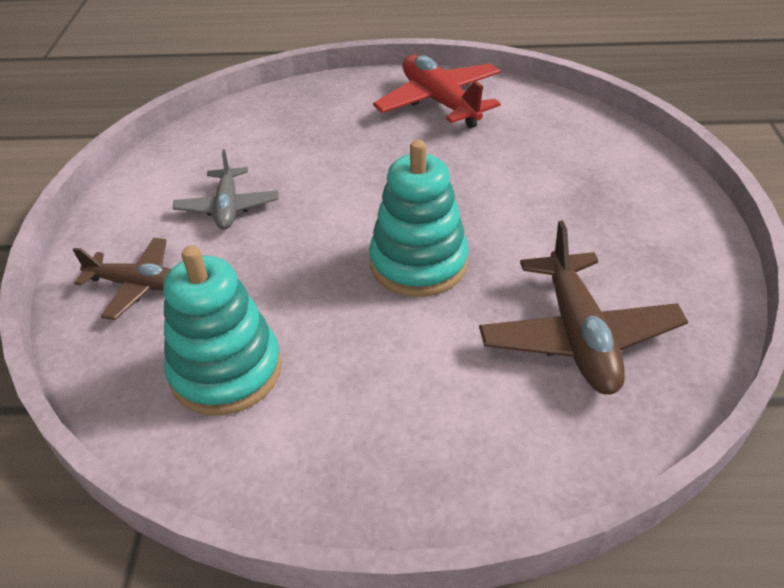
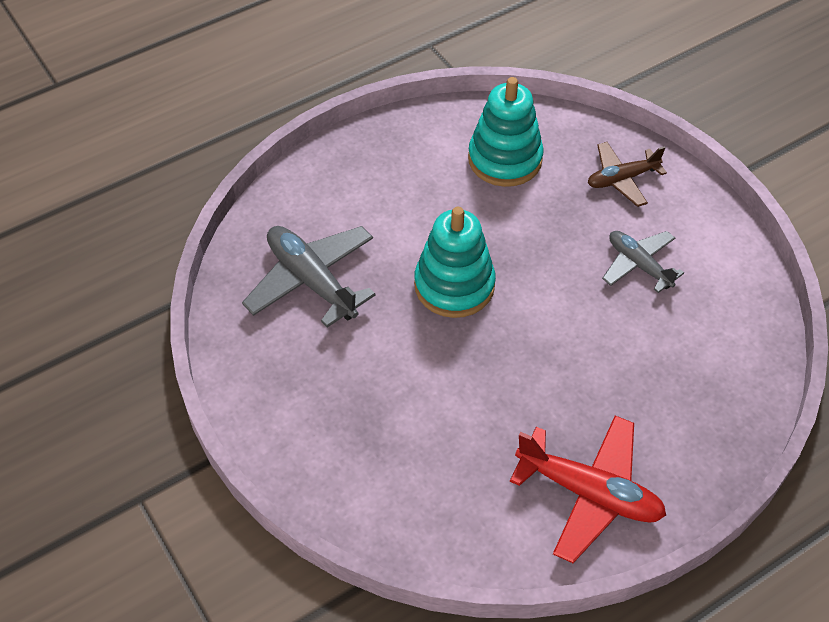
camera: 145 degrees right, 10 degrees up
(578, 336) = (312, 281): brown plane -> grey plane

